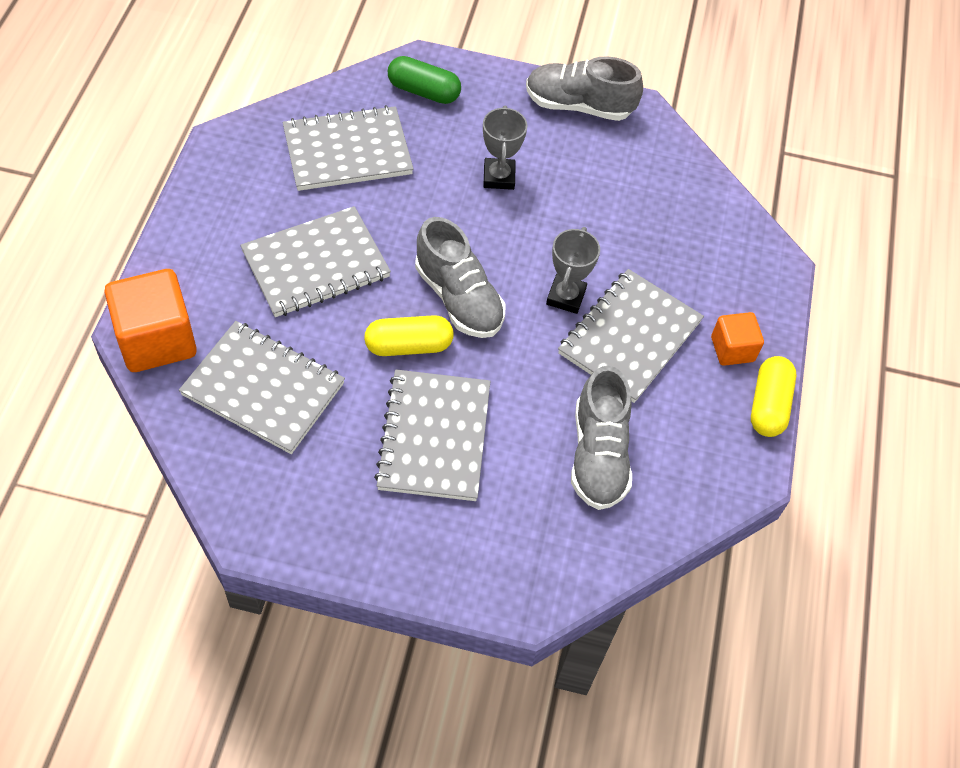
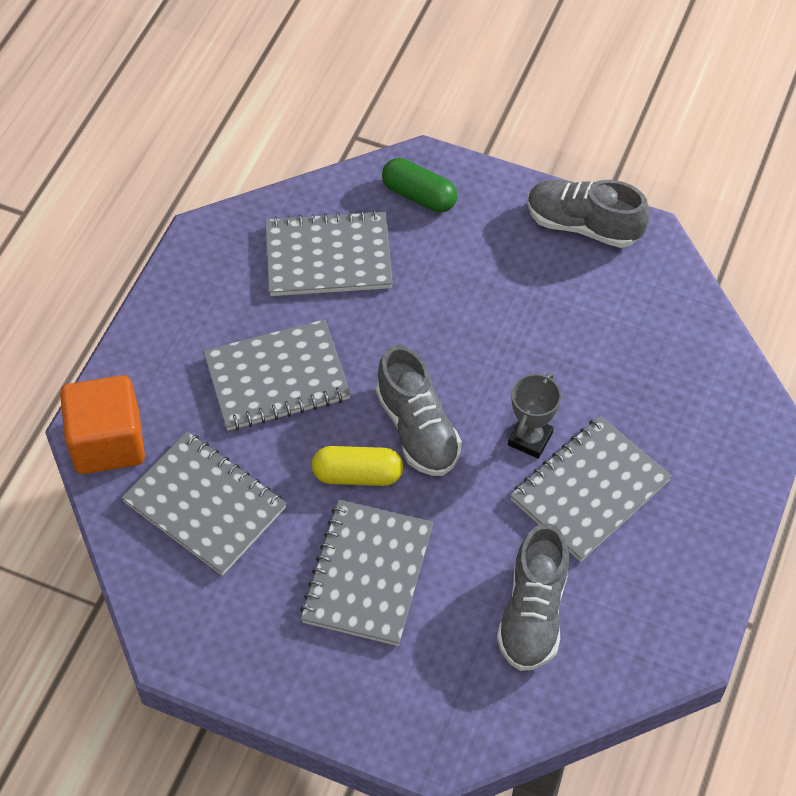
camera: 15 degrees right, 0 degrees up
(499, 177) = (482, 299): grey trophy -> none
(732, 349) = (698, 515): orange cube -> none
(768, 405) = (724, 580): yellow capsule -> none

